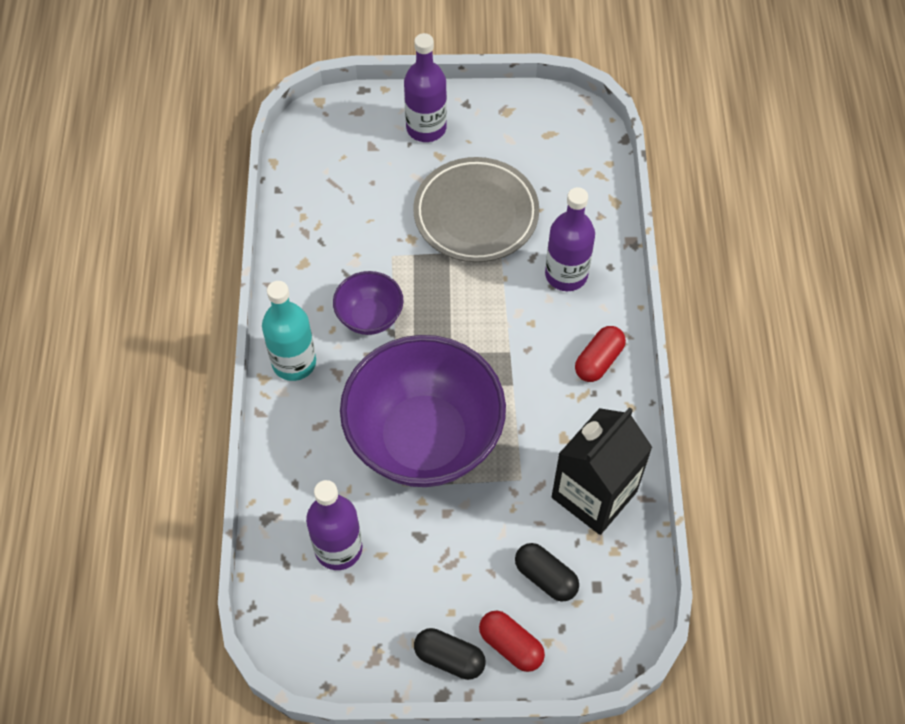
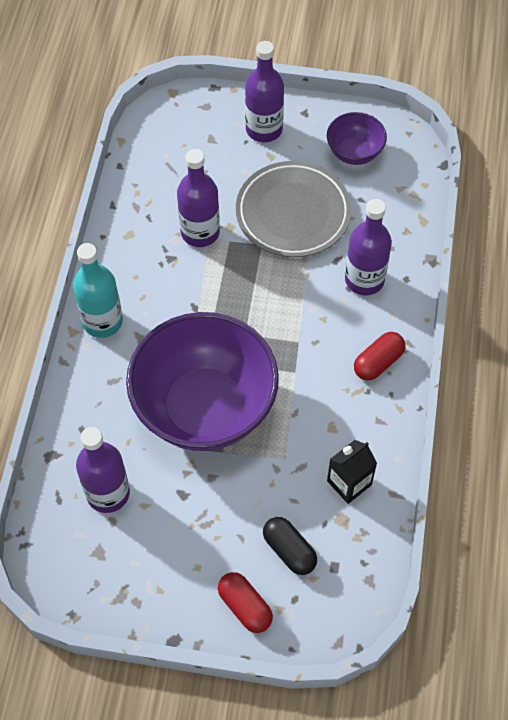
camera: 10 degrees right, 0 degrees up
(369, 317) = (178, 291): purple bowl -> purple bowl (354, 152)
(380, 249) = (200, 232): none -> purple bottle
(449, 658) = (187, 608): black capsule -> none
(594, 494) = (349, 483): black carton -> black carton, size x0.56

